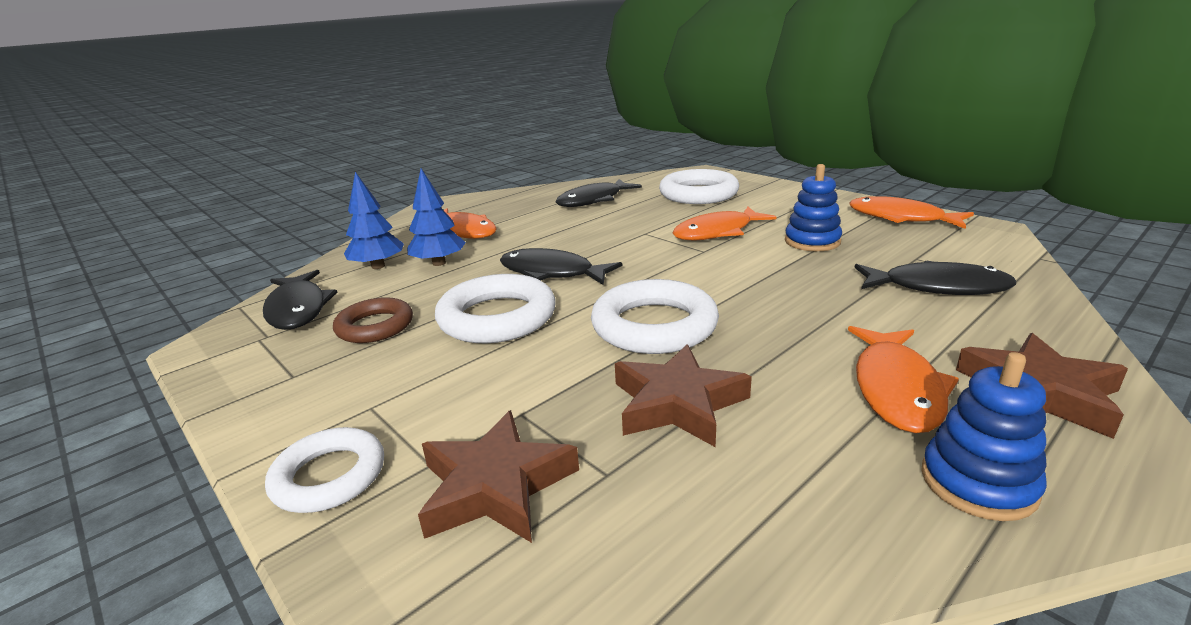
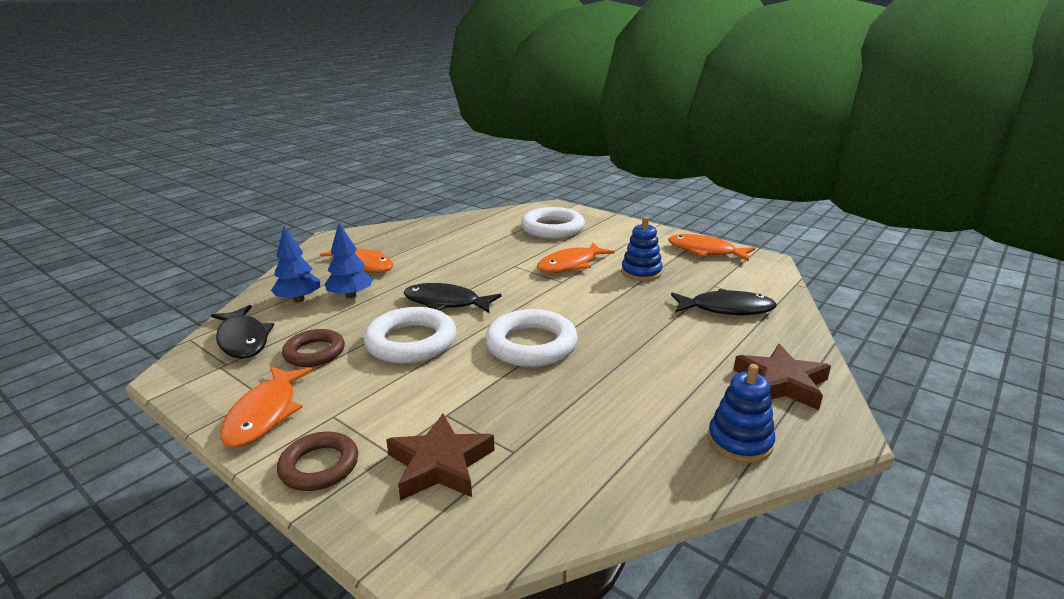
camera: 10 degrees left, 0 degrees up
(329, 476) = (319, 466): white ring -> brown ring
(593, 200) = (468, 234): black fish -> none
(677, 403) = (554, 402): brown star -> none
(896, 388) = (696, 384): orange fish -> orange fish (265, 414)

